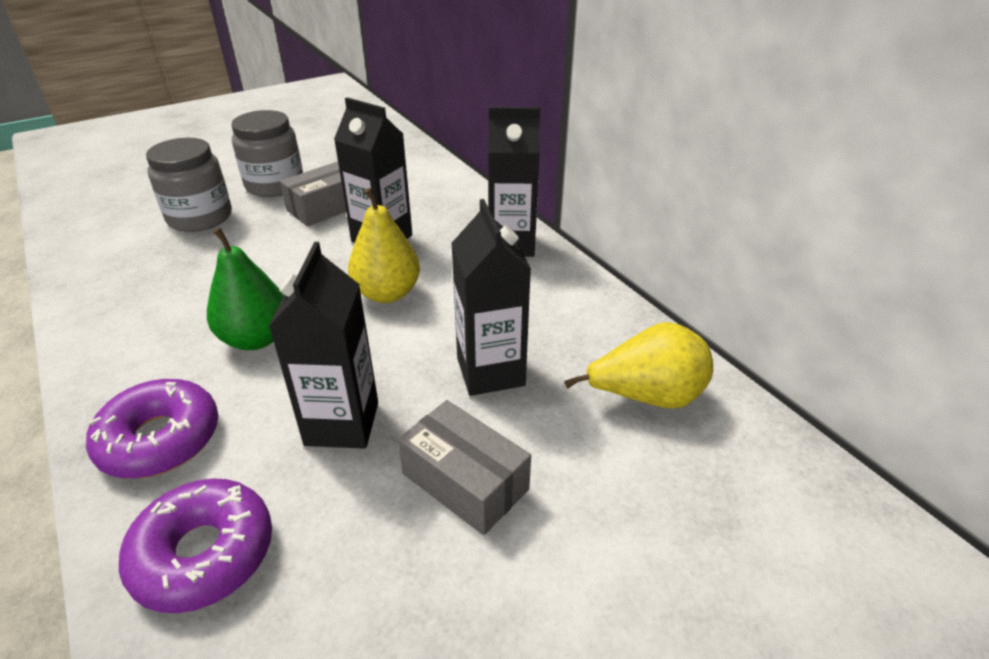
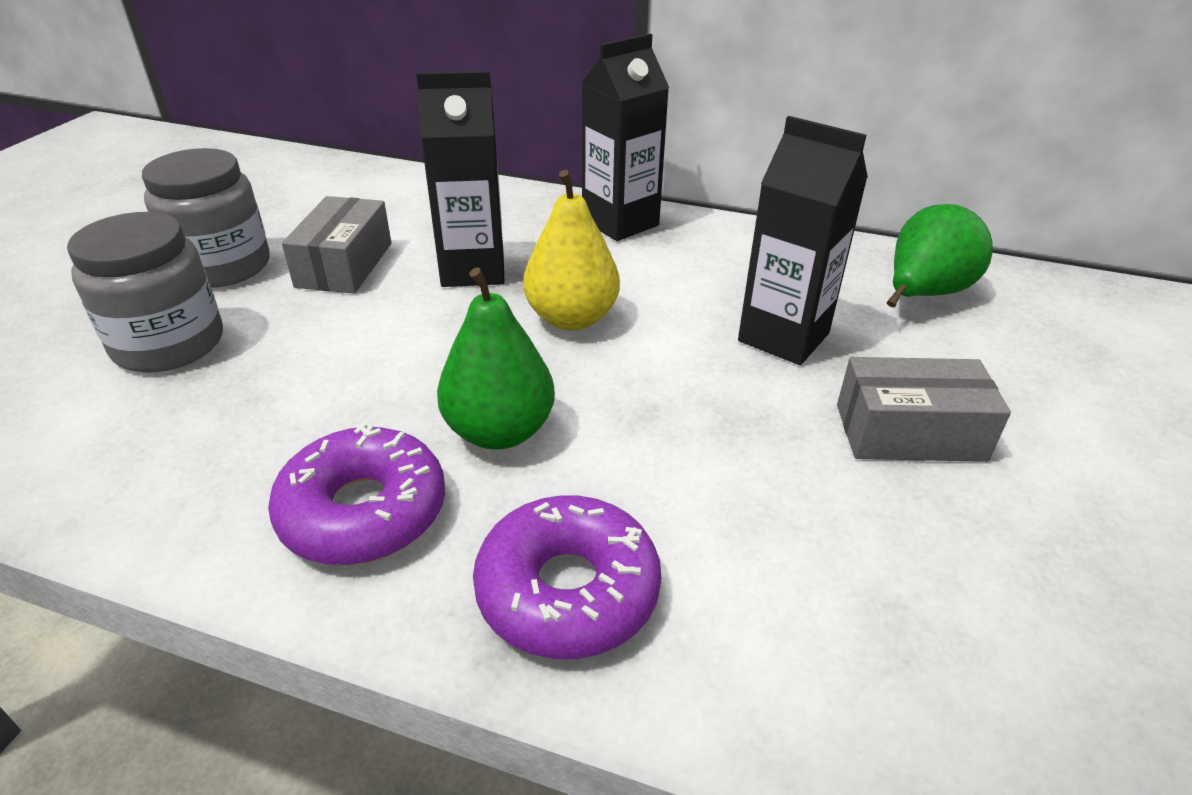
camera: 40 degrees left, 0 degrees up
(204, 554) = (809, 649): purple donut -> purple donut (363, 511)
(342, 424) = (732, 453): black carton -> none
(646, 397) = (923, 294): yellow pear -> green pear

